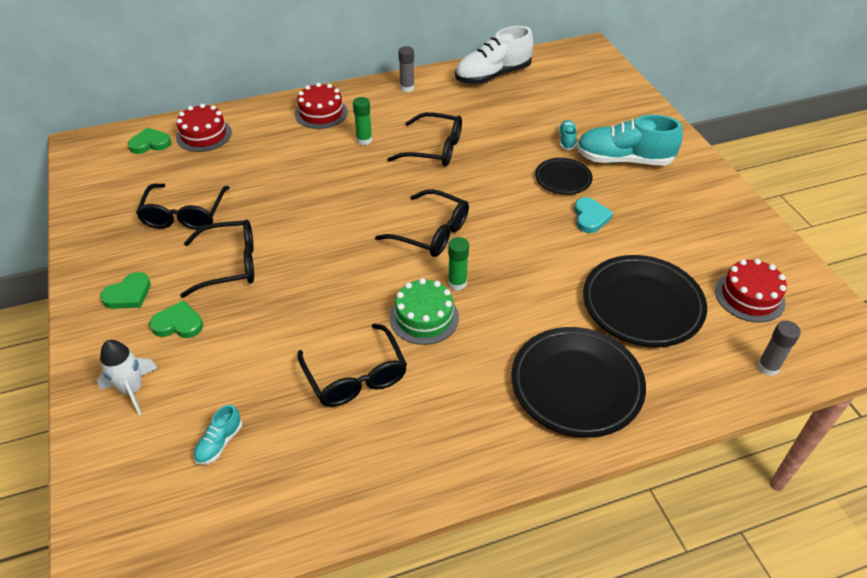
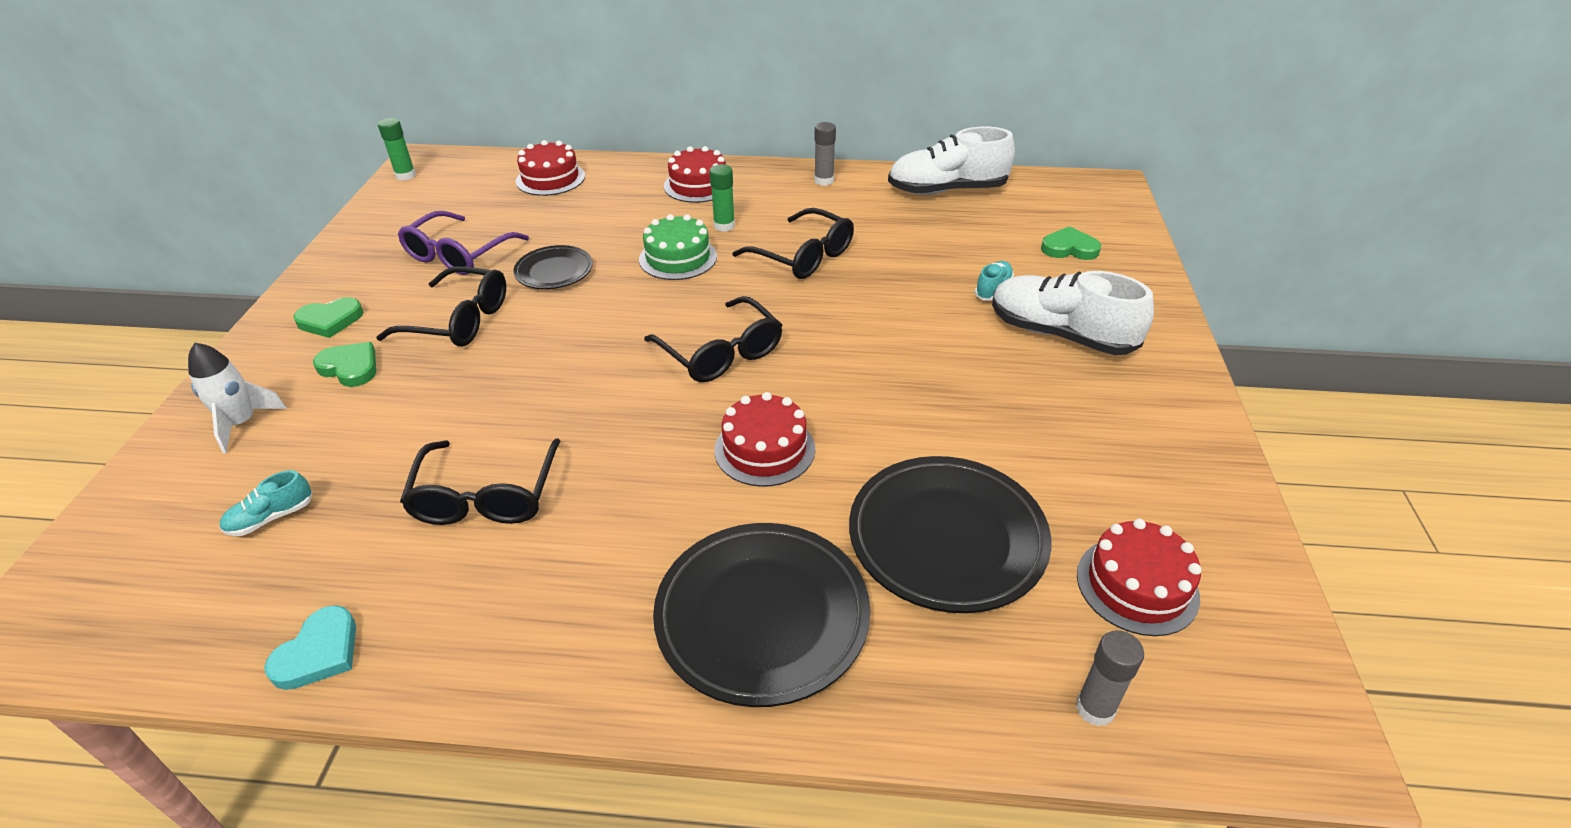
camera: 25 degrees right, 5 degrees down
(150, 143) = (488, 174): green heart -> green heart (1069, 248)
(184, 215) = (458, 255): black glasses -> purple glasses
(424, 317) = (628, 452): green cake -> green cake (678, 258)
(457, 283) = (704, 424): green glue stick -> green glue stick (405, 176)
(505, 287) = (764, 449): none -> red cake
(563, 179) = (951, 336): black plate -> black plate (554, 272)
(590, 217) = (954, 395): turquoise heart -> turquoise heart (319, 652)
(623, 160) = (1061, 334): turquoise shoe -> white shoe

